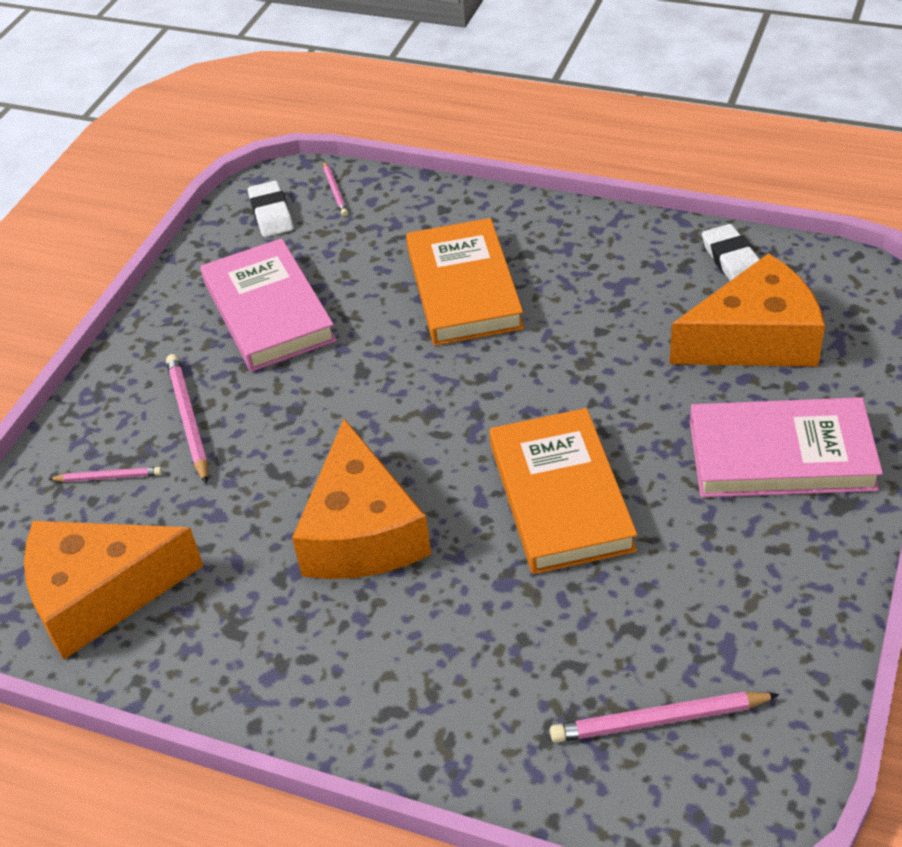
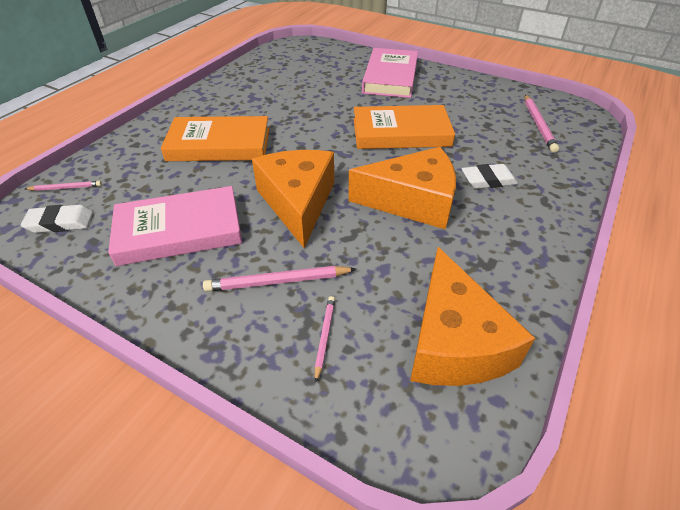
camera: 85 degrees left, 0 degrees up
(732, 260) = (257, 68): white eraser -> white eraser (488, 180)
(755, 339) = (315, 72): orange cheese -> orange cheese (298, 203)

